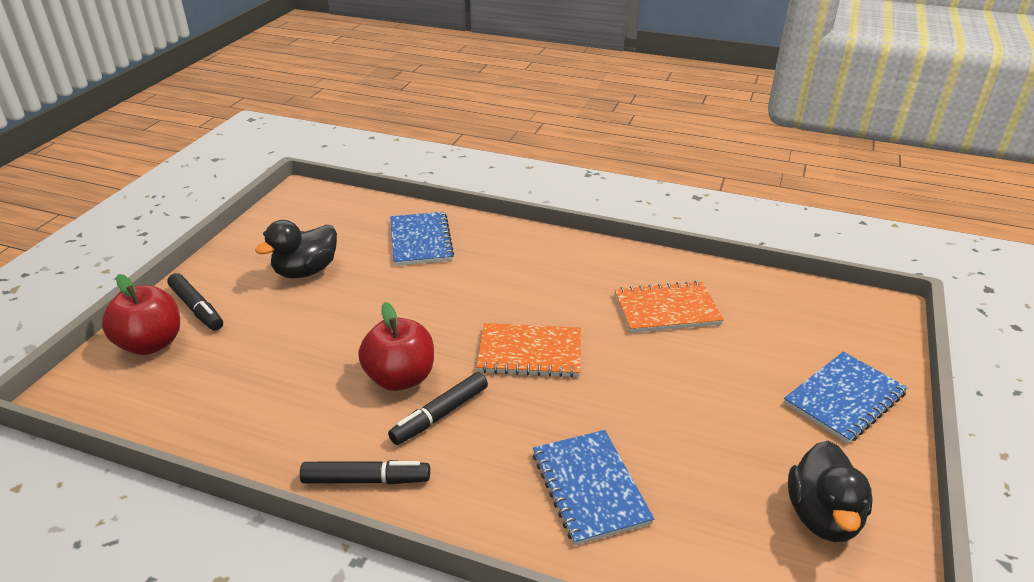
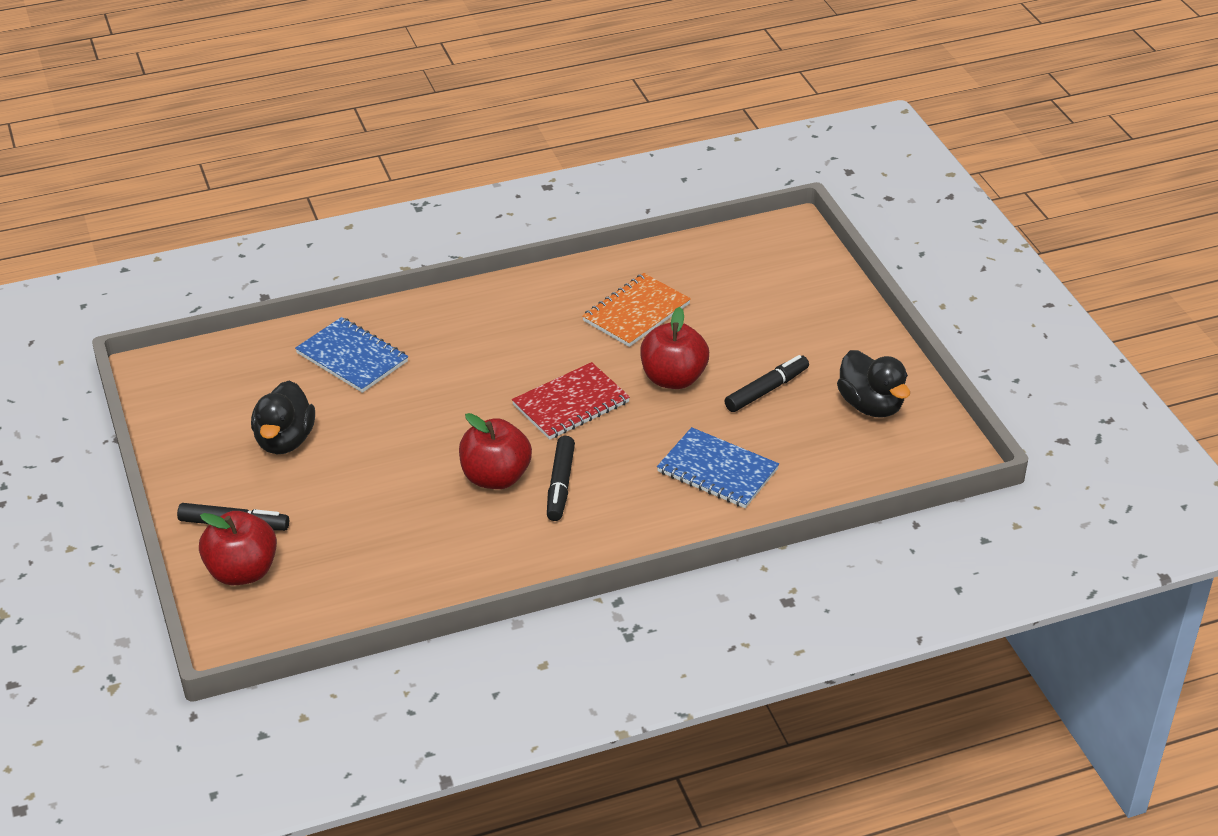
camera: 40 degrees left, 5 degrees up
(366, 480) = (564, 554): black marker -> black marker (766, 390)
(530, 352) = (571, 404): orange notebook -> red notebook
(640, 378) = (673, 378): none -> red apple
(844, 398) = (821, 318): blue notebook -> none

